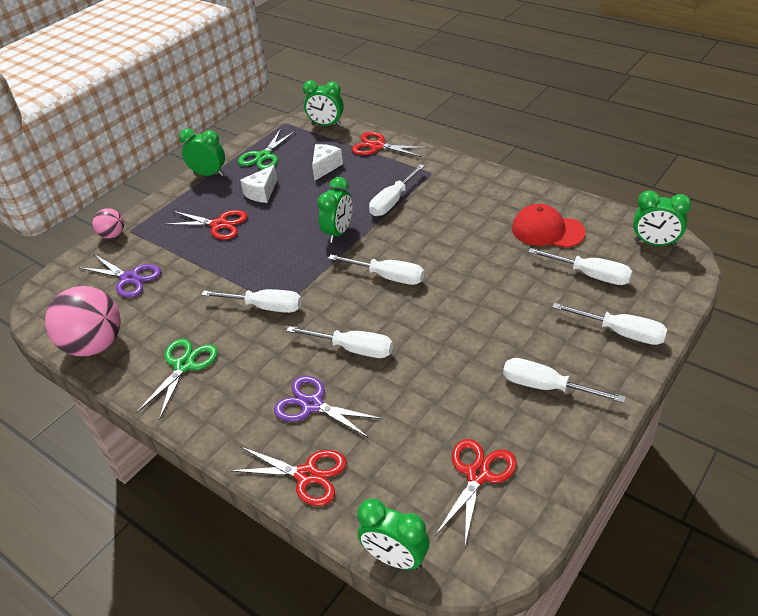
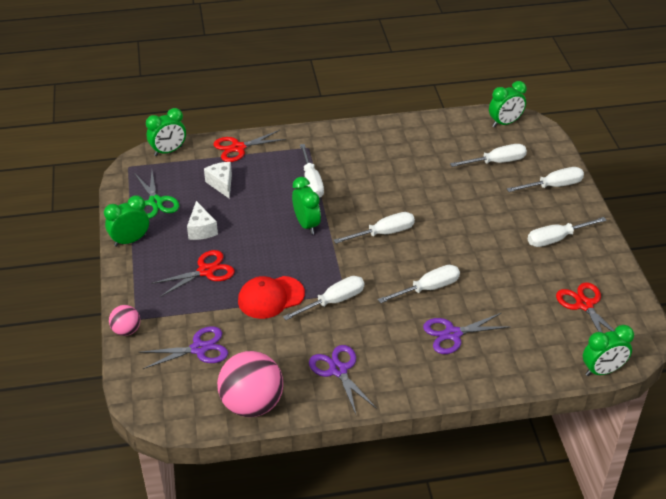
camera: 50 degrees left, 0 degrees up
(184, 365) = (338, 370): green scissors -> purple scissors
(307, 475) = (505, 369): red scissors -> none
(547, 230) = (437, 148): red cap -> red cap (270, 297)

